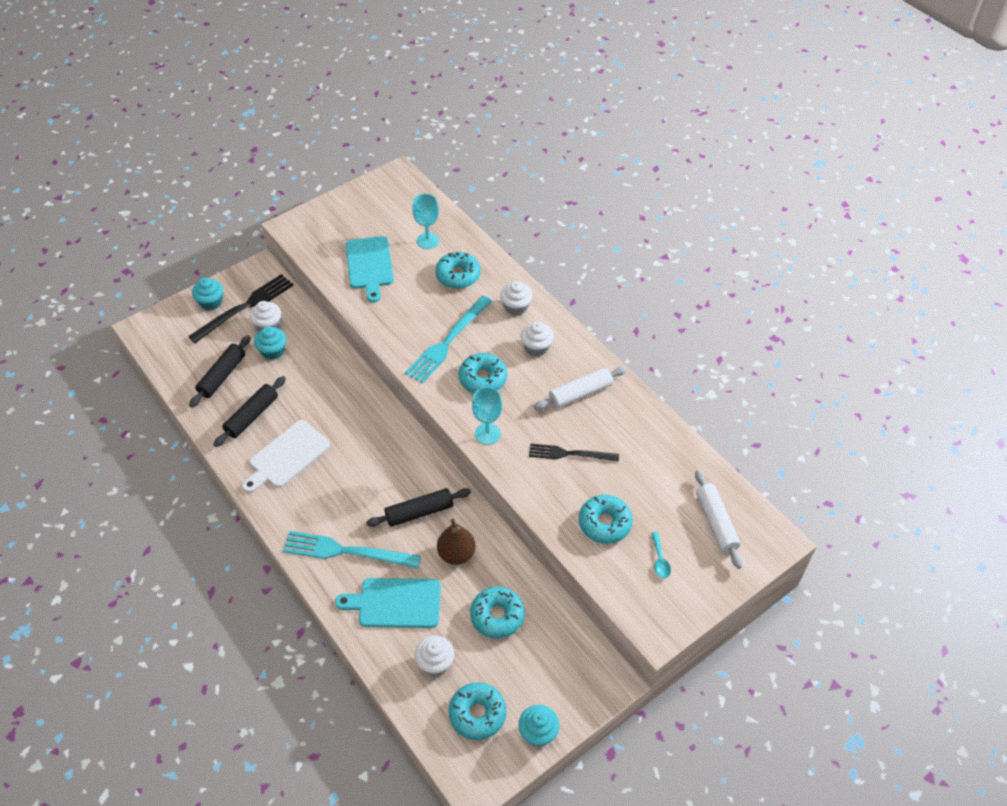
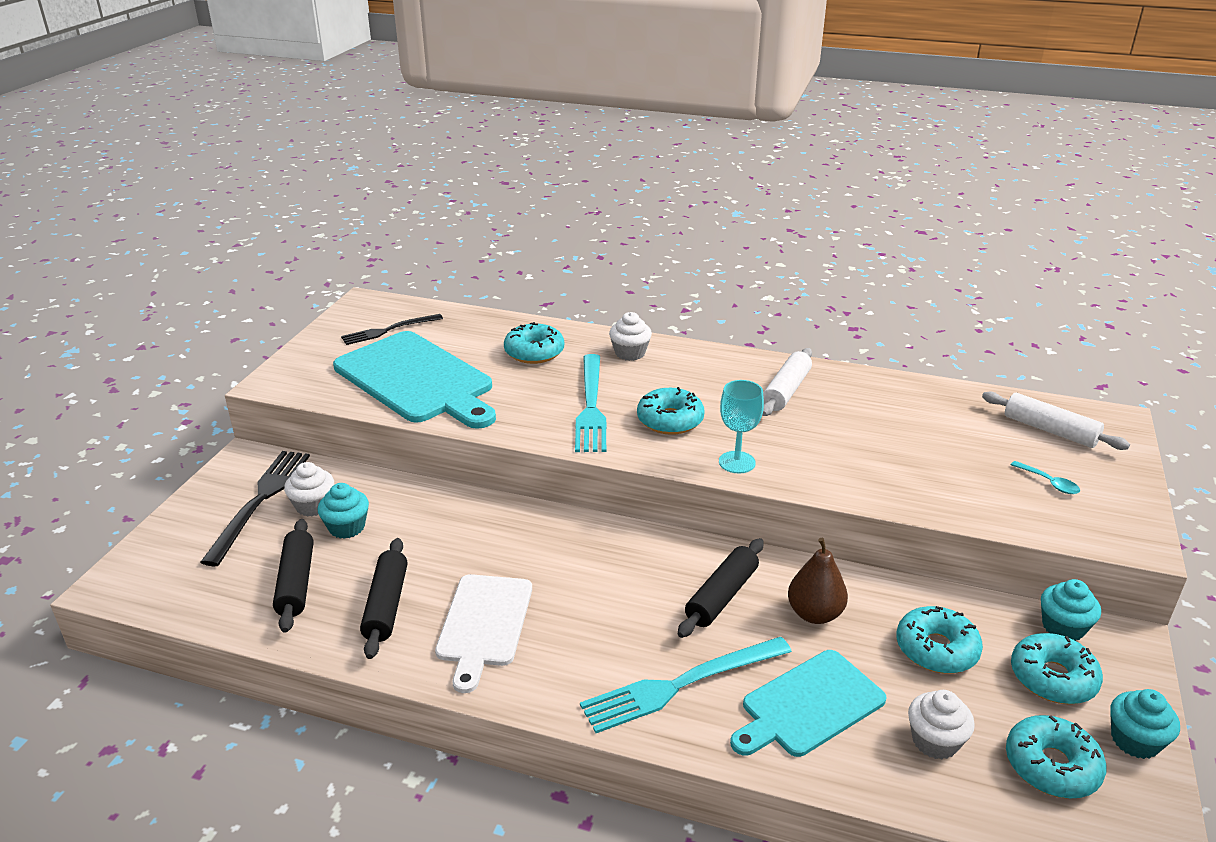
camera: 35 degrees left, 20 degrees down
(211, 302) = (201, 515): turquoise cupcake -> turquoise cupcake (1063, 627)
(369, 265) = (417, 380): turquoise cutting board -> turquoise cutting board, size x1.62
(428, 240) = (464, 338): turquoise goblet -> none
(536, 347) = (693, 374): white cupcake -> none
(570, 454) = (844, 440): black fork -> black fork (389, 330)
(604, 523) = (957, 479): turquoise donut -> turquoise donut (1052, 678)

